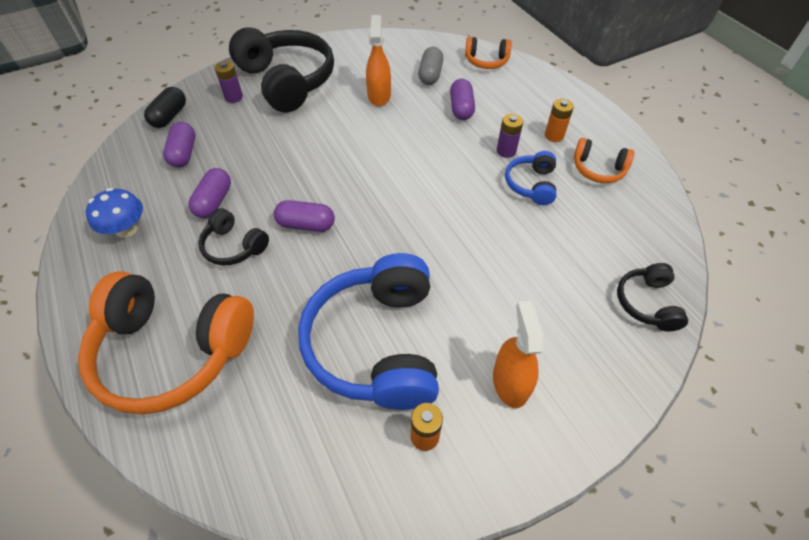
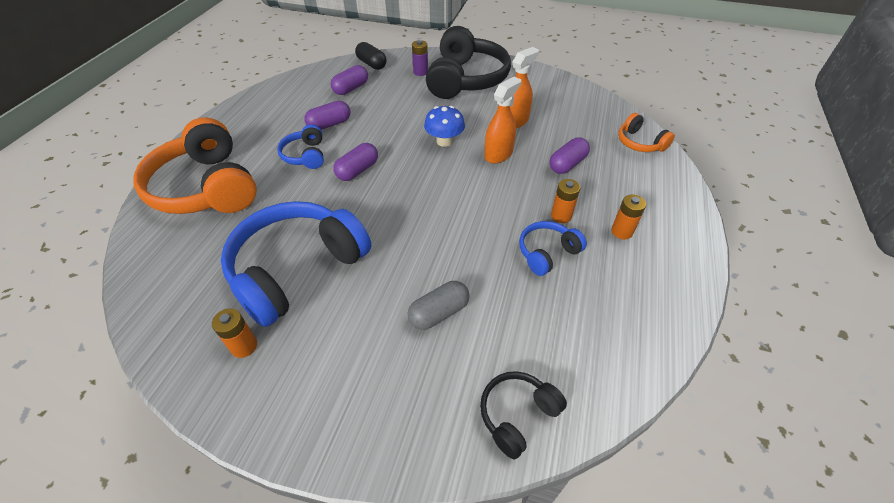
camera: 45 degrees right, 5 degrees down
(126, 229) = (272, 111): blue mushroom -> blue mushroom (444, 141)
(169, 116) = (371, 64): black capsule -> black capsule turned 75 degrees clockwise
(234, 246) = (305, 155): black headphones -> blue headphones
(306, 225) = (357, 170): purple capsule -> purple capsule turned 75 degrees clockwise
(430, 75) = (575, 128): grey capsule -> grey capsule (439, 313)
(506, 151) = (561, 216): purple battery -> orange battery
(510, 383) = (335, 367): orange spray bottle -> orange spray bottle (498, 154)
(598, 169) = (627, 283): orange headphones -> none

